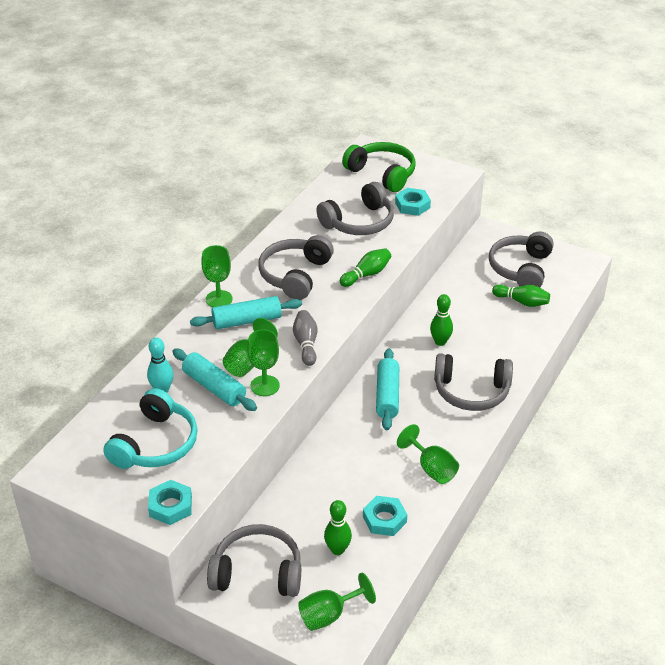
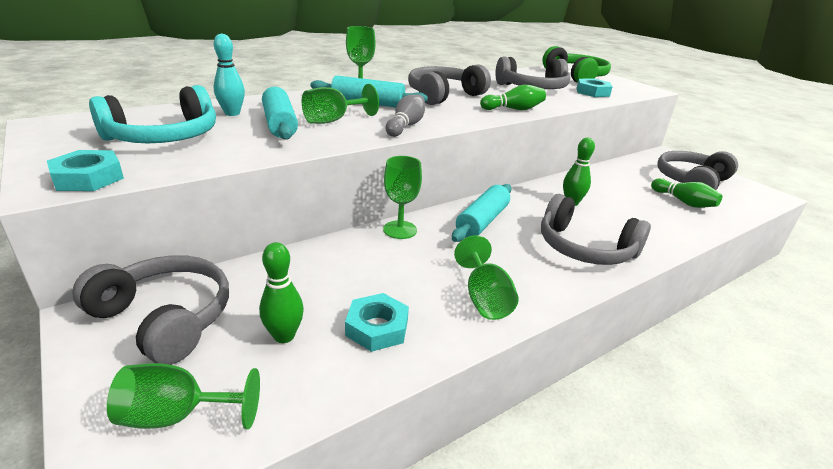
camera: 25 degrees right, 10 degrees down
(265, 386) = (329, 136): green goblet -> green goblet (400, 230)

